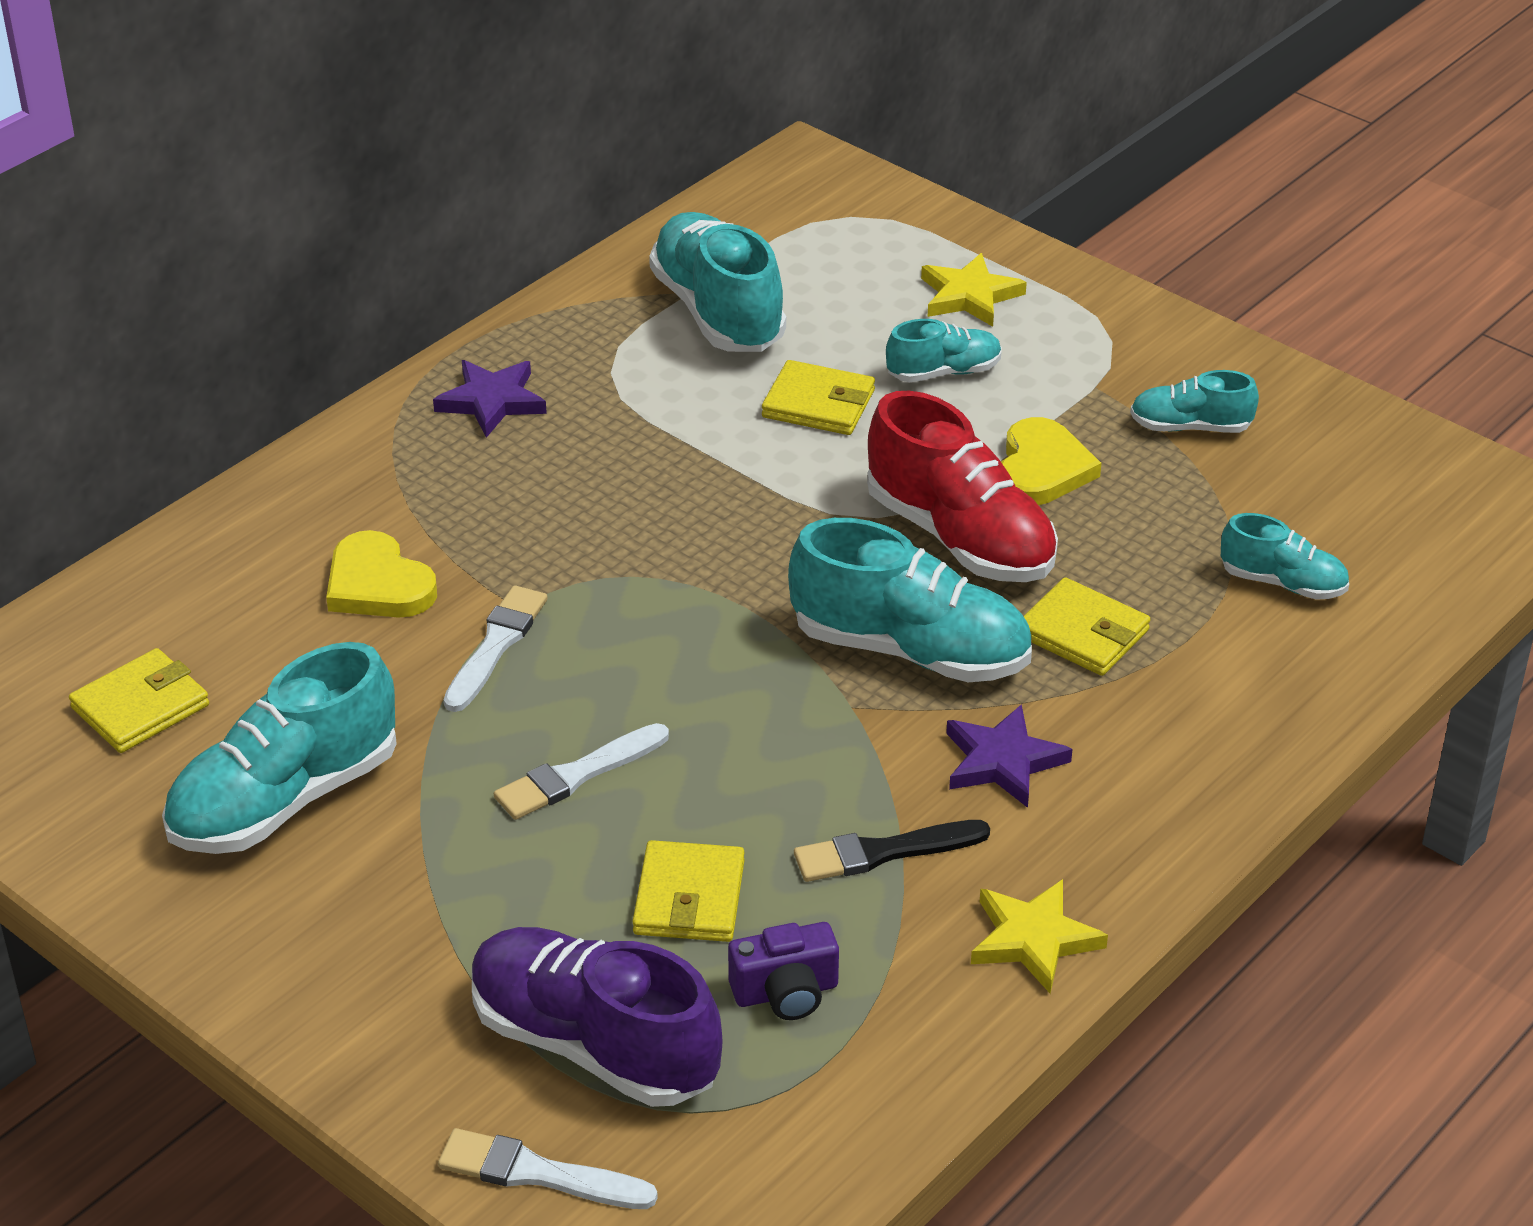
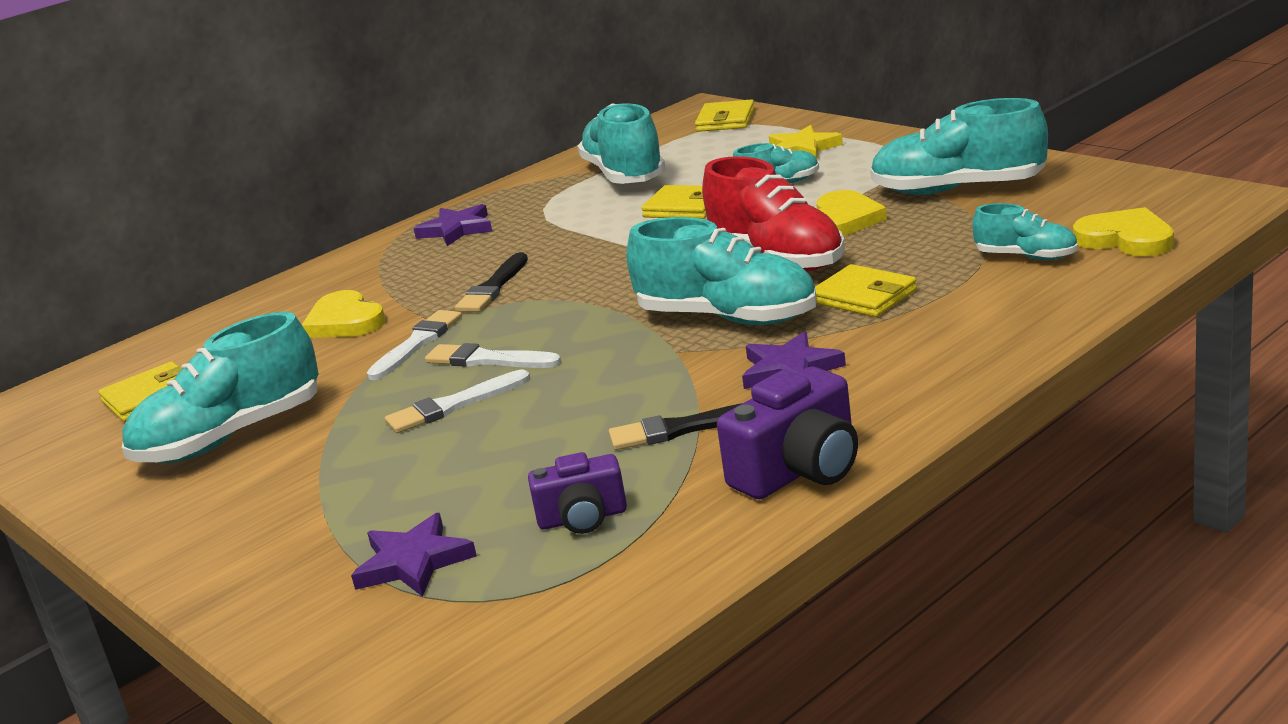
camera: 10 degrees right, 15 degrees down
(538, 1173) = (338, 650): white brush -> white brush (488, 360)
(576, 541) = (493, 287): none -> black brush
(594, 1045) = (414, 562): purple shoe -> purple star
(689, 898) = (519, 467): yellow wallet -> yellow wallet (725, 120)
(1033, 939) = (799, 470): yellow star -> purple camera
(1190, 427) = (958, 190): turquoise shoe -> turquoise shoe, size x1.86
(1405, 566) = (1126, 239): none -> yellow heart

